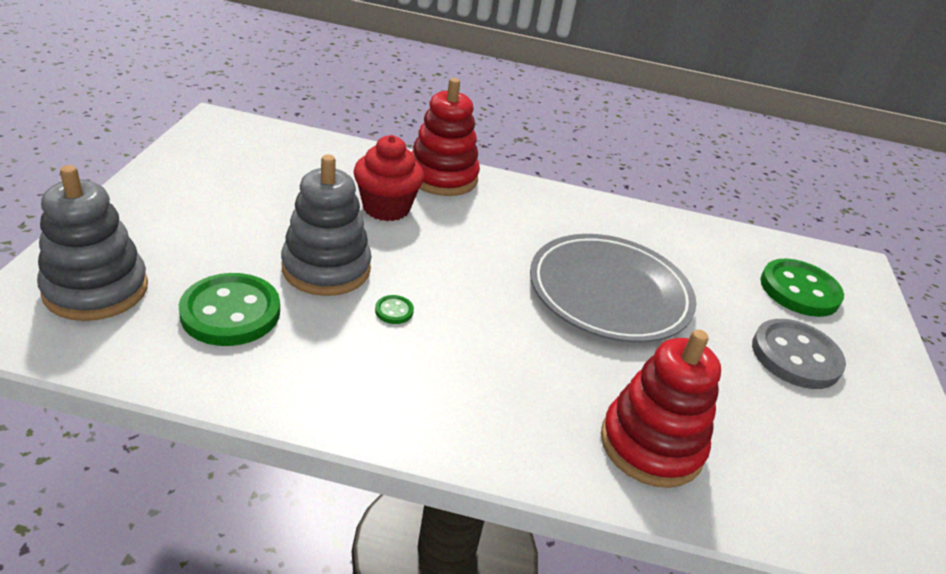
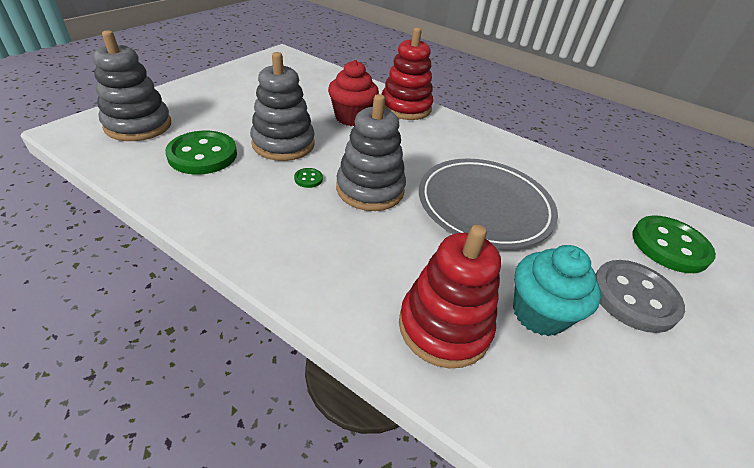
camera: 25 degrees right, 5 degrees up
(475, 305) = (370, 189): none -> grey stacking toy
(726, 401) = (539, 313): none -> turquoise cupcake

